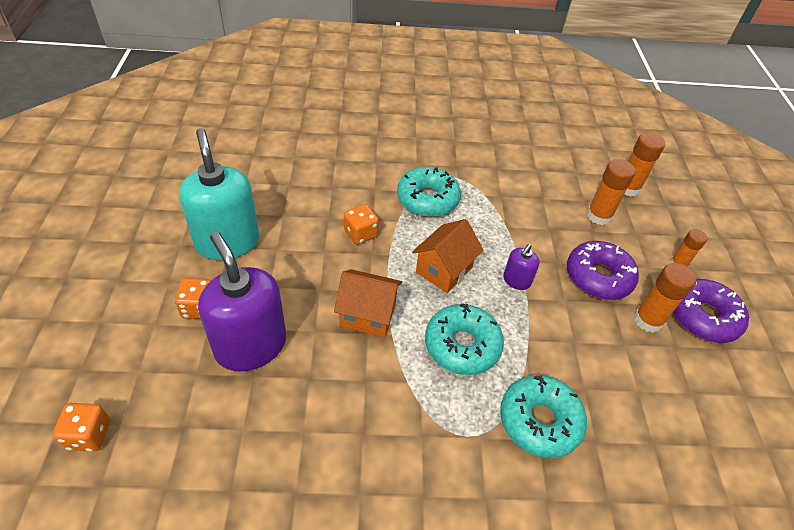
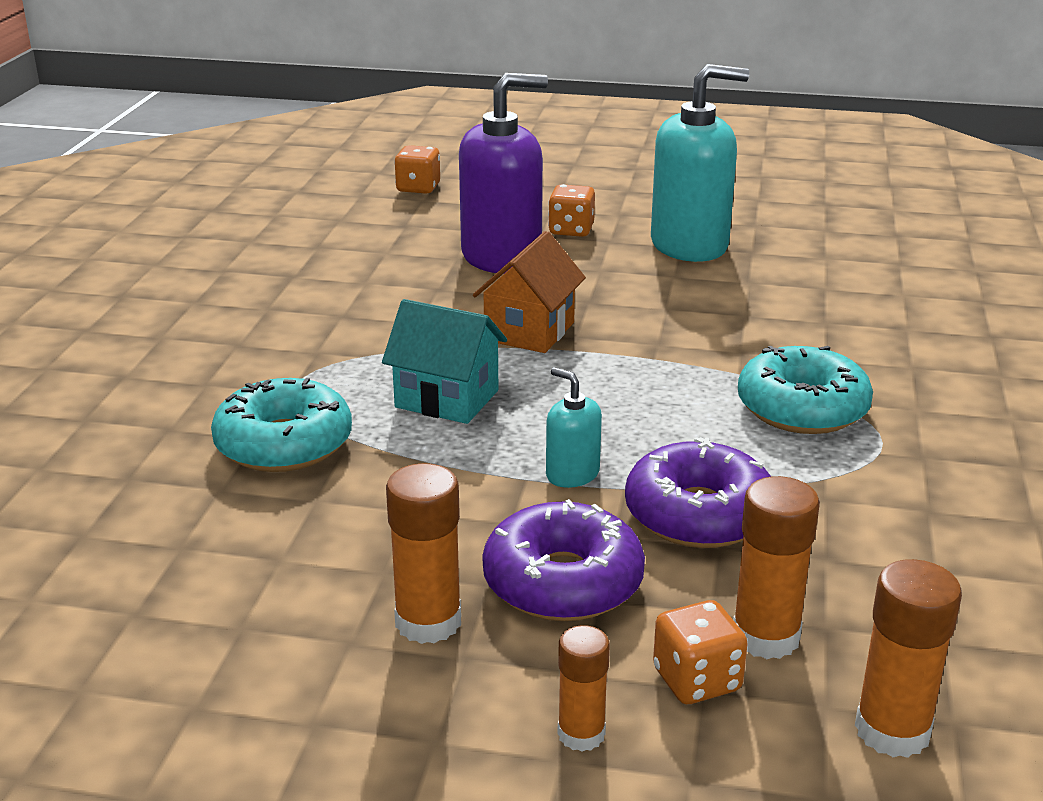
camera: 105 degrees right, 20 degrees down
(360, 234) = (704, 338): orange dice -> orange dice (697, 680)
(444, 270) = (610, 403): orange house -> none
(462, 345) = (447, 399): turquoise donut -> turquoise house
(516, 280) = (572, 474): purple soap dispenser -> turquoise soap dispenser
(703, 317) = (407, 718): purple donut -> purple donut (698, 514)

